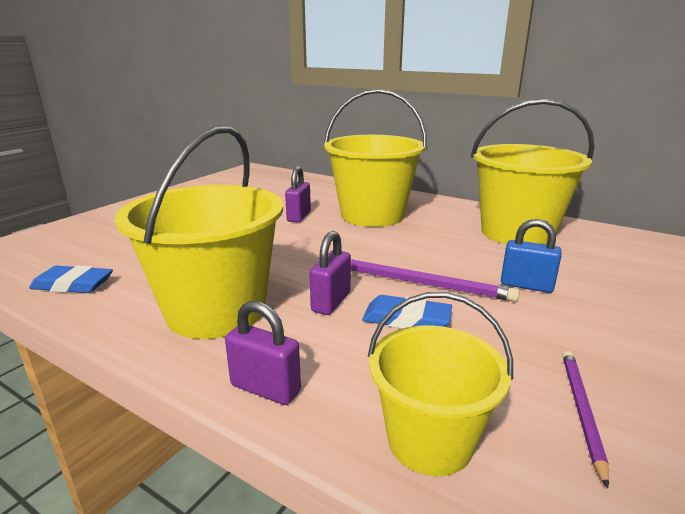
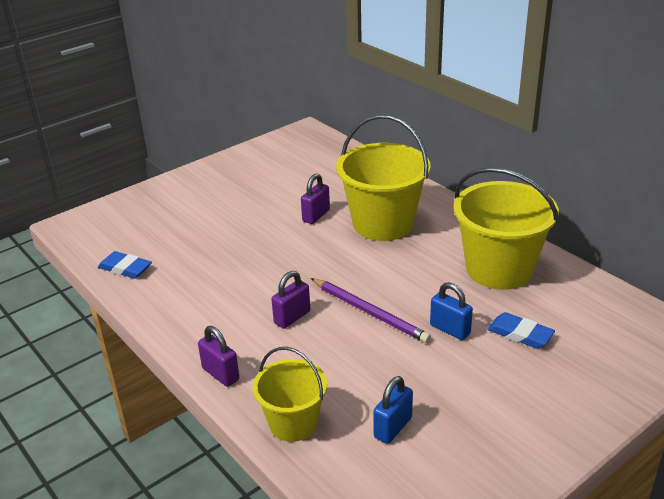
camera: 20 degrees right, 10 degrees up
(216, 311) = (212, 310): yellow bucket -> none
(406, 319) = (335, 342): blue eraser -> blue eraser (520, 334)
(581, 411) = (393, 427): purple pencil -> blue padlock

